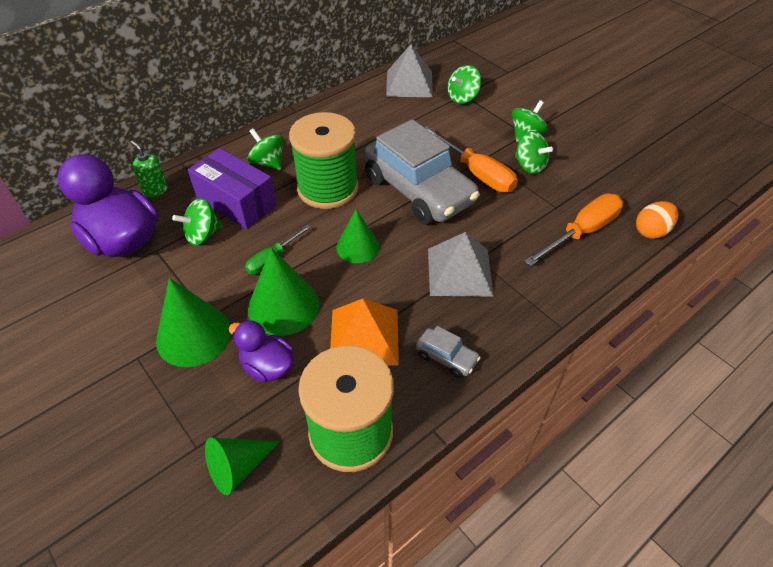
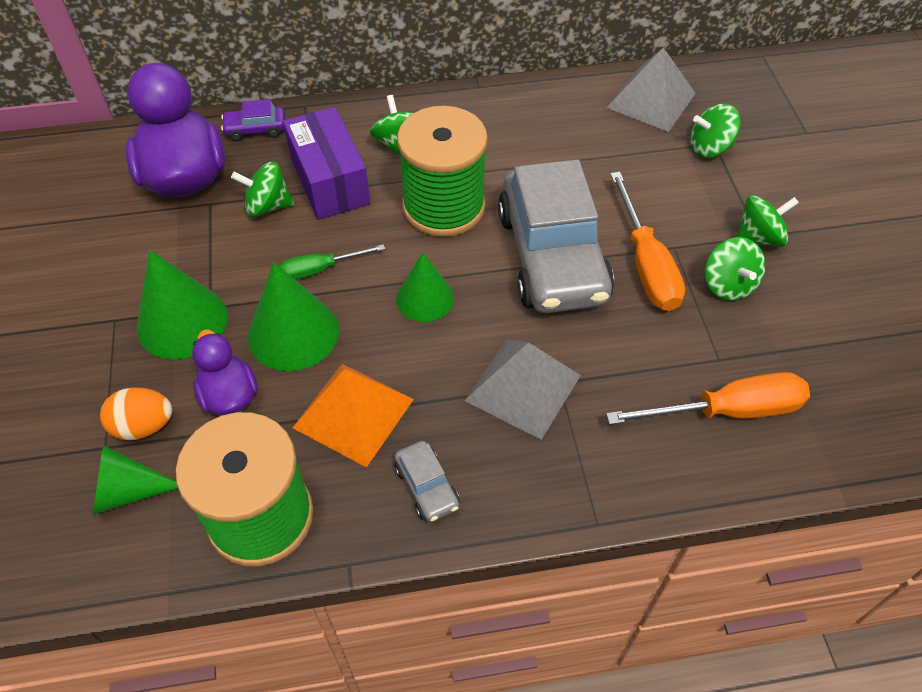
camera: 30 degrees right, 5 degrees up
(155, 190) = (255, 129): green soap dispenser -> purple car
(651, 231) = (831, 456): orange egg -> orange egg (143, 426)

